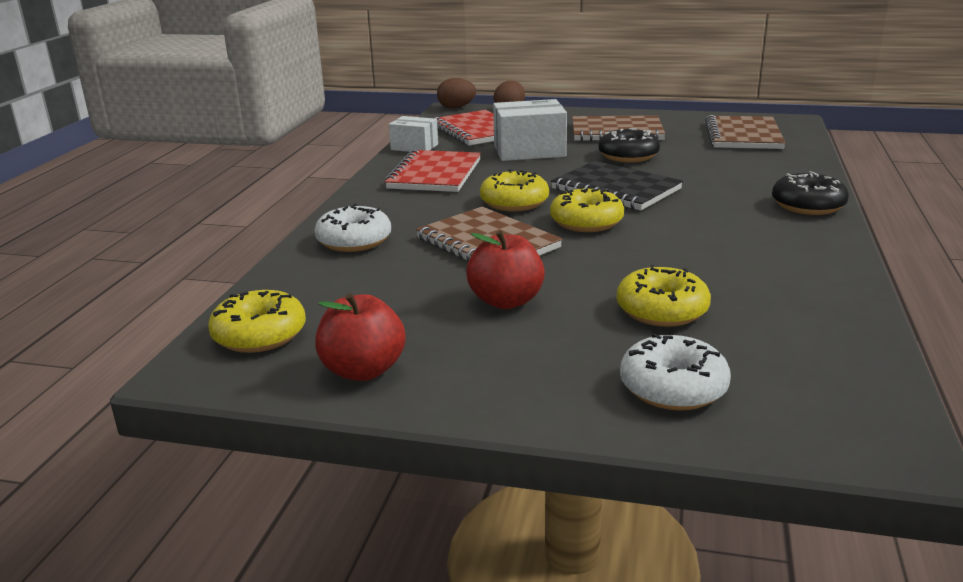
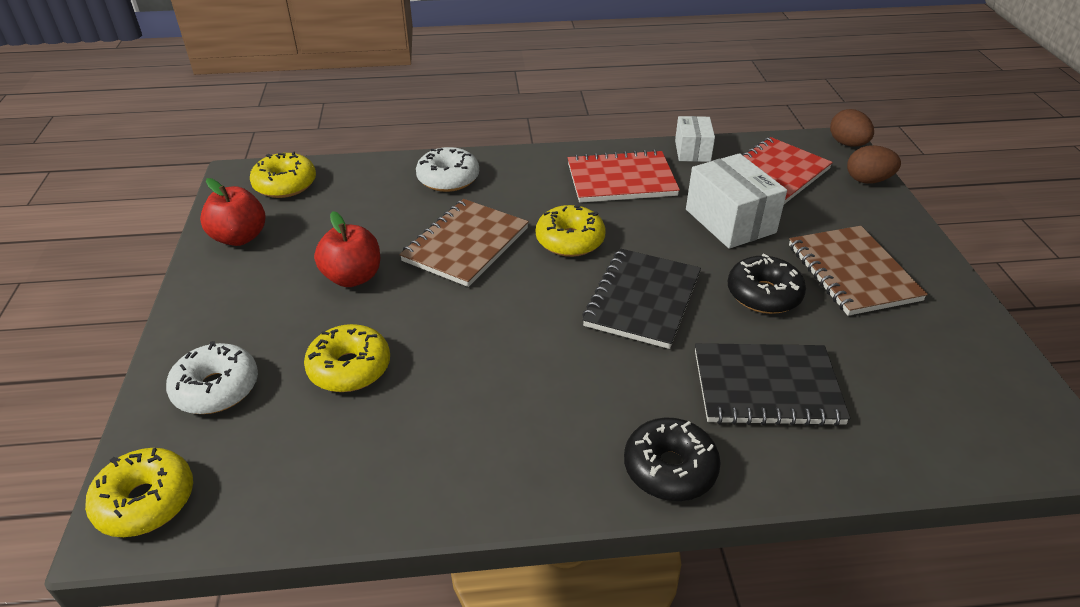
camera: 70 degrees right, 15 degrees up
(586, 222) = (538, 293): yellow donut -> yellow donut (146, 501)
(730, 170) = (766, 387): none -> black notebook
(743, 136) = (932, 391): brown notebook -> none

